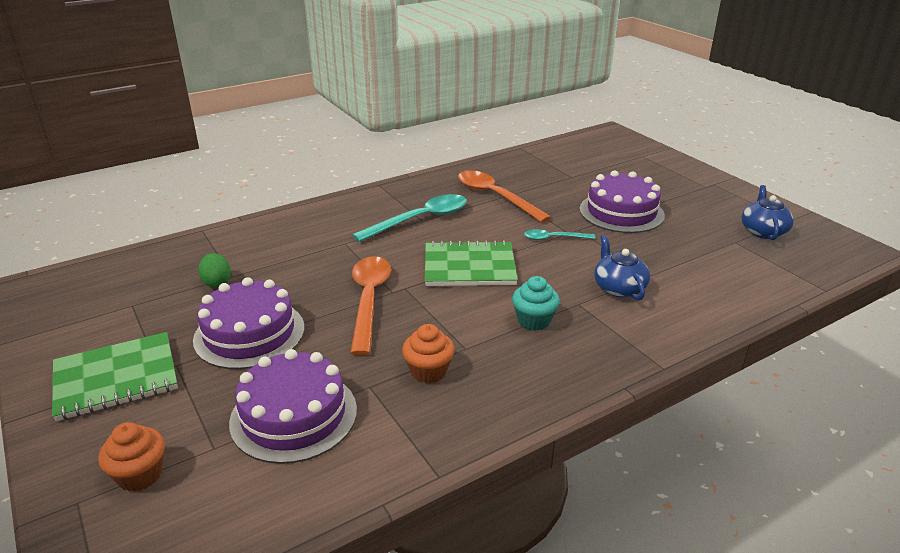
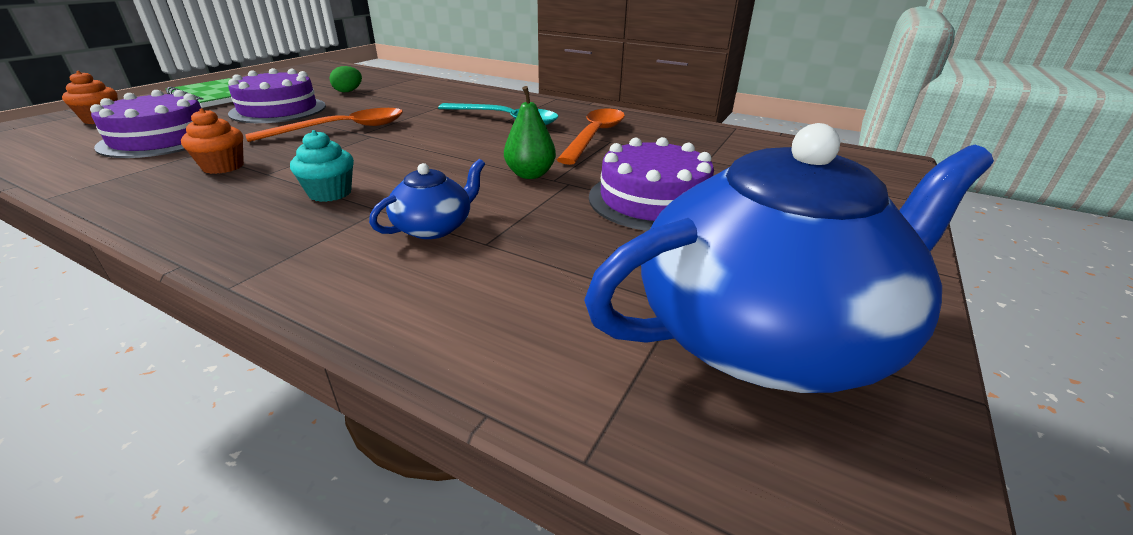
camera: 60 degrees right, 0 degrees up
(469, 267) = (428, 150): green notebook -> none
(553, 238) = (530, 174): turquoise spoon -> green pear
(763, 231) = (764, 334): blue teapot -> blue teapot, size x2.31

